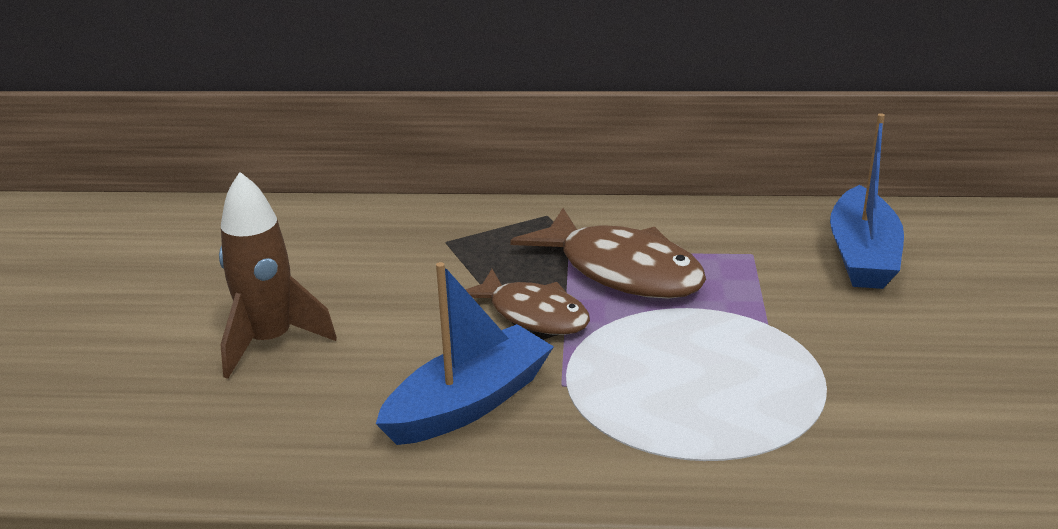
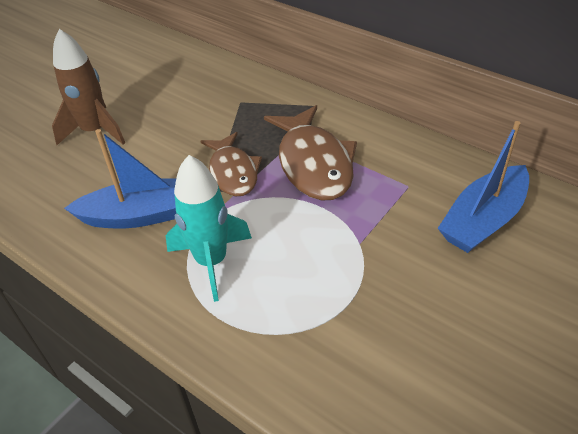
camera: 35 degrees right, 15 degrees up
(624, 411) = (211, 261): none -> turquoise rocket

